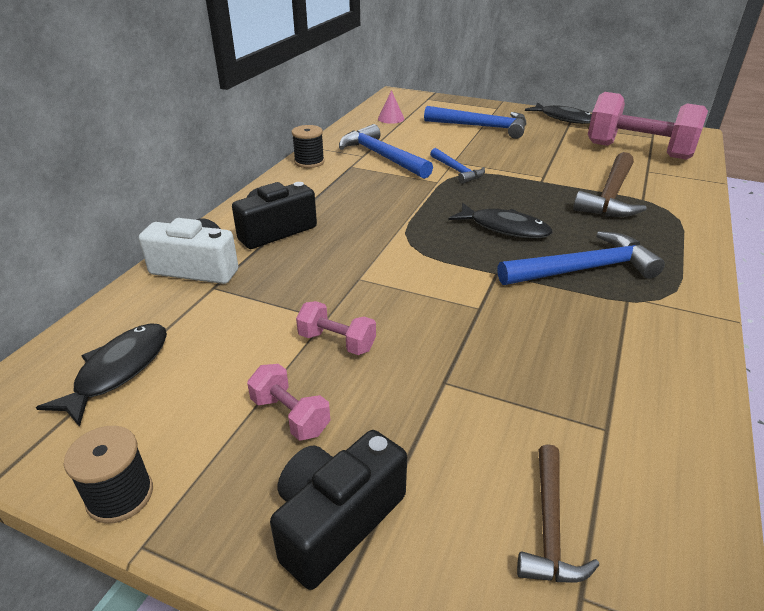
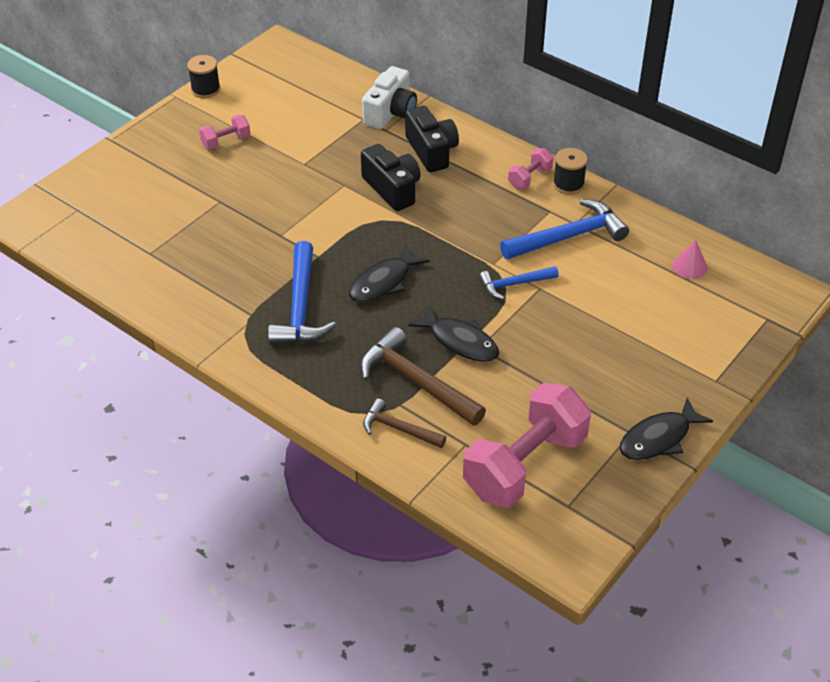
camera: 105 degrees right, 10 degrees up
(118, 371) = (294, 85): black fish -> black fish (460, 341)
(336, 521) = (154, 149): black camera -> black camera (392, 189)
(337, 342) = (277, 165): pink dumbbell -> pink dumbbell (530, 178)
(481, 127) = (642, 342): blue hammer -> none
(549, 526) = (112, 211): brown hammer -> brown hammer (399, 429)

